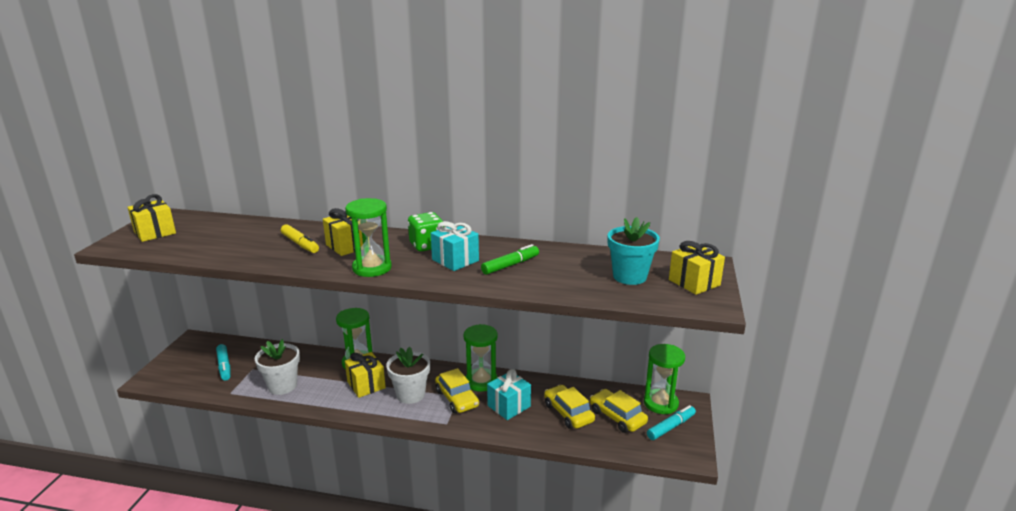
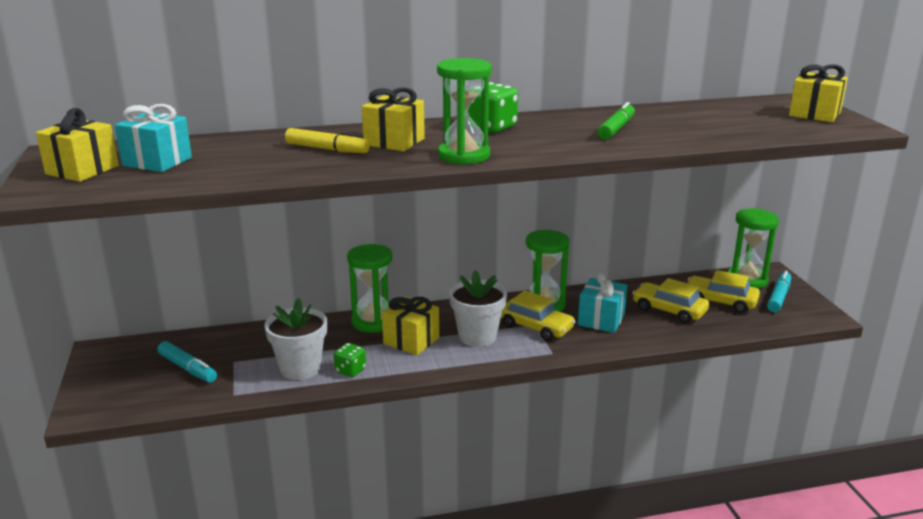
camera: 25 degrees left, 0 degrees up
(309, 396) = (350, 370): none -> green dice
(455, 260) = (548, 134): turquoise gift -> turquoise gift (157, 161)
(629, 276) = (749, 119): turquoise flower pot -> none

